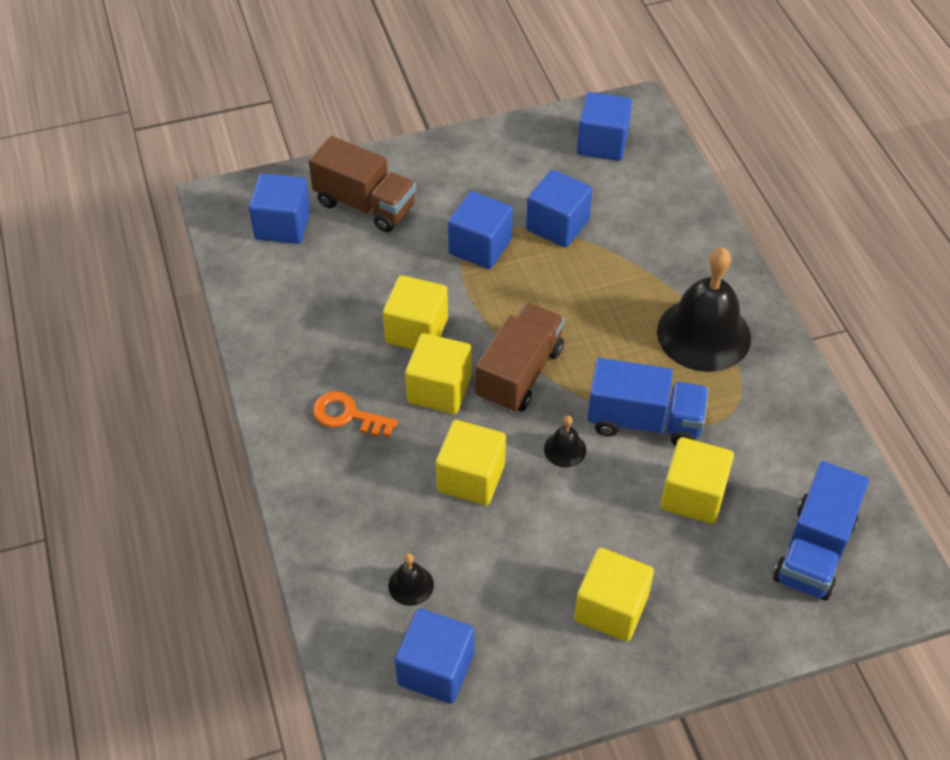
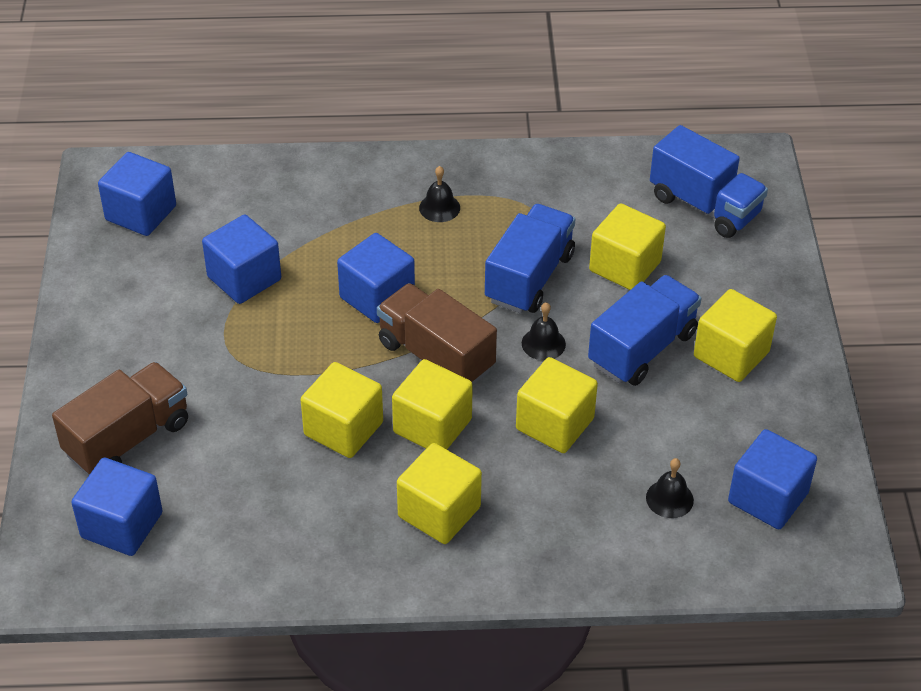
camera: 75 degrees left, 5 degrees down
(348, 415) = (439, 512): orange key -> yellow cube
(480, 247) = (245, 349): blue cube -> blue cube (377, 297)
(589, 530) = (642, 349): none -> blue truck
(703, 334) = (439, 207): black bell -> black bell, size x0.43

